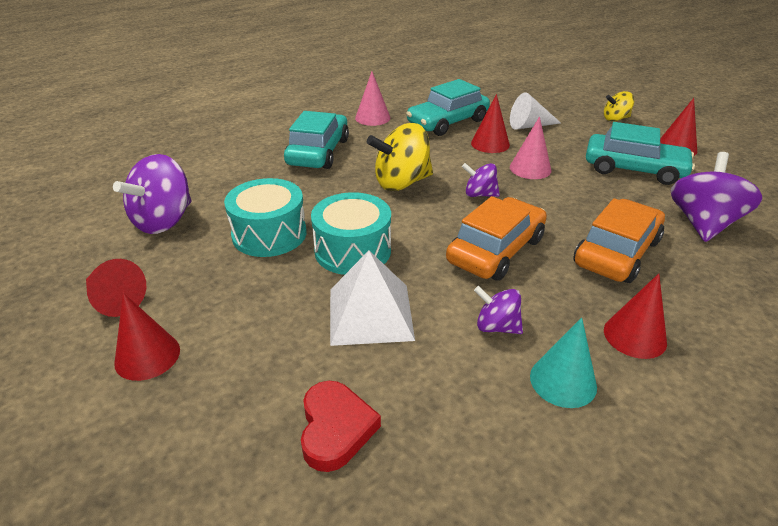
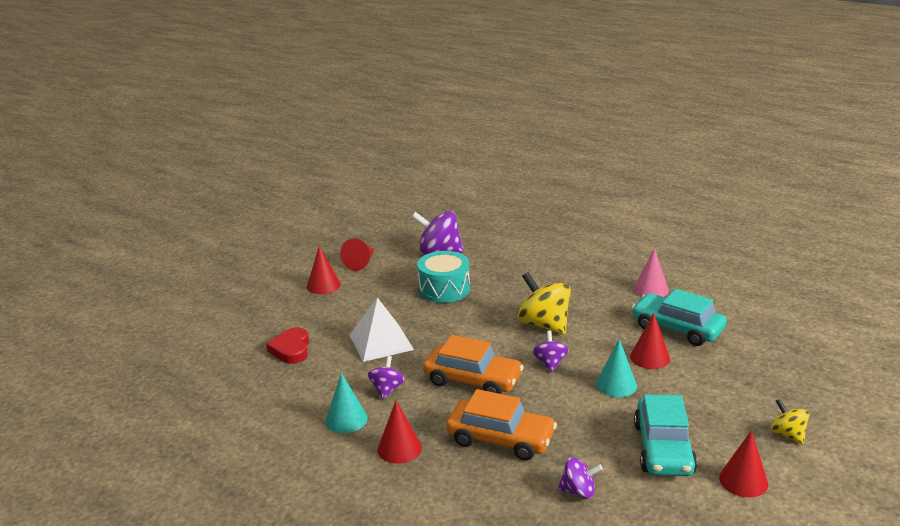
camera: 75 degrees right, 10 degrees down
(318, 152) = (566, 279): turquoise car -> none
(335, 428) = (291, 349): red heart -> red heart turned 105 degrees clockwise
(353, 250) = (442, 322): turquoise drum -> none
(529, 126) = (712, 376): white cone -> none
(530, 168) = (616, 385): pink cone -> turquoise cone
(703, 223) = (578, 491): purple spinning top -> purple spinning top, size x0.56

